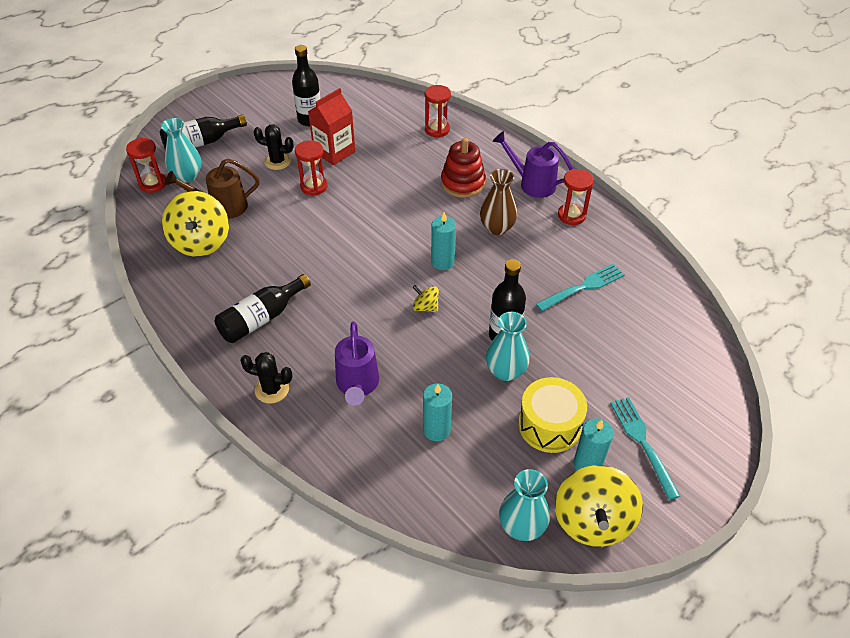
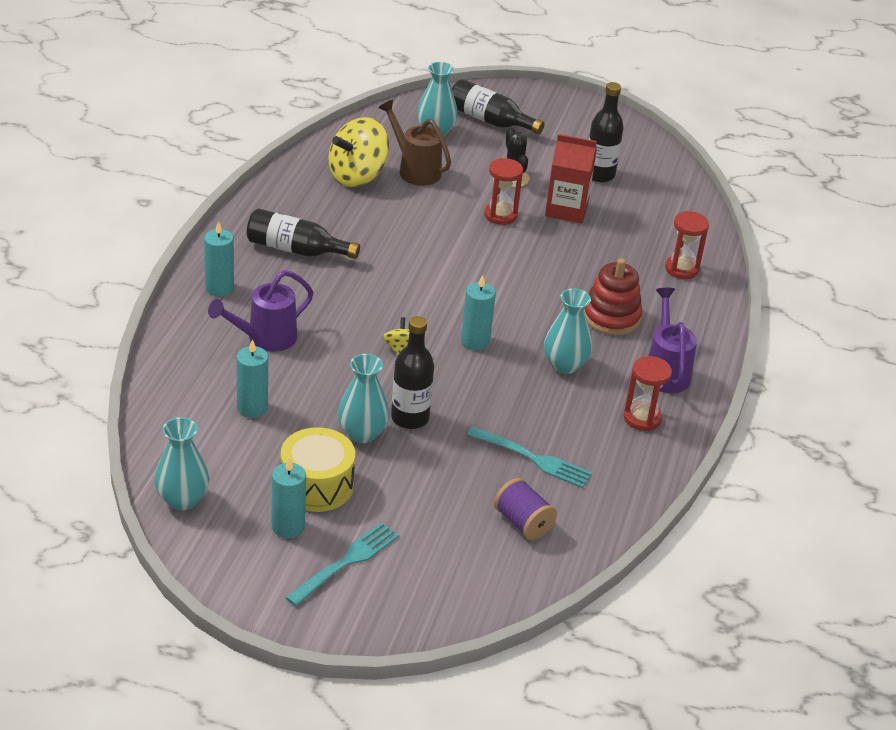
camera: 55 degrees right, 10 degrees down
(153, 184) = (405, 116): red hourglass -> none
(272, 389) = (219, 288): black cactus -> turquoise candle
(497, 228) = (564, 365): brown vase -> turquoise vase
(592, 521) = (222, 548): yellow spinning top -> none
(644, 321) = (523, 522): none -> purple spool

